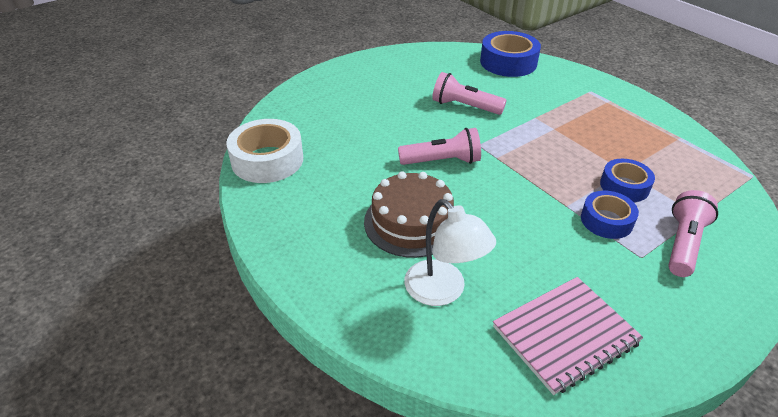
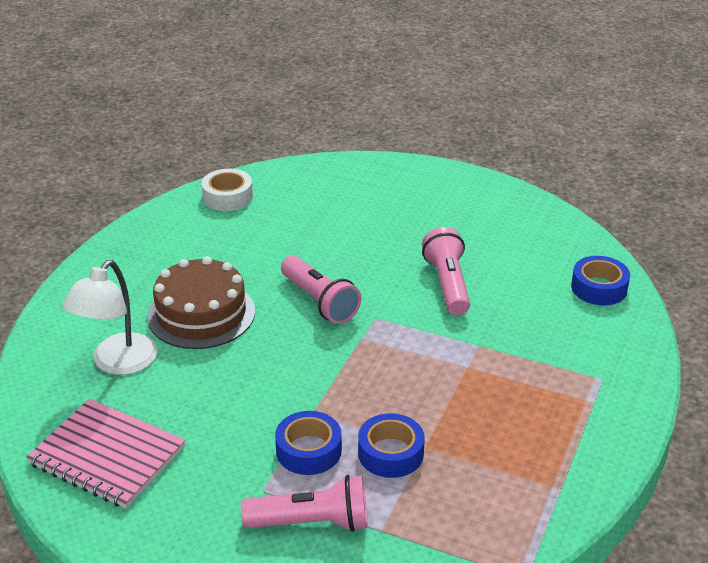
camera: 60 degrees right, 5 degrees down
(267, 160) = (227, 197): white tape -> white tape, size x0.63
(508, 62) = (599, 288): blue tape -> blue tape, size x0.63

